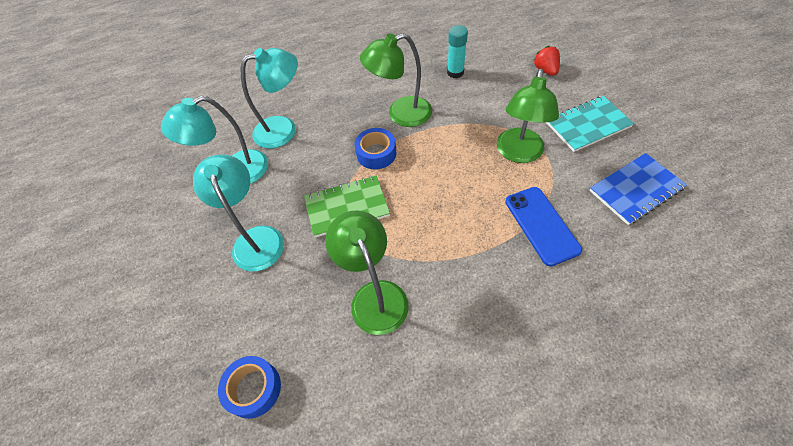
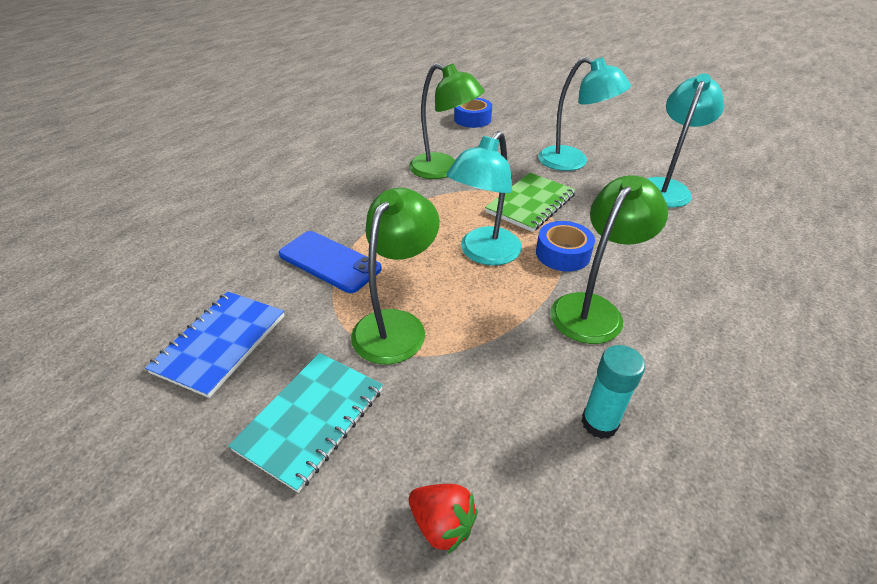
camera: 140 degrees right, 15 degrees down
(284, 129) = (690, 234): turquoise lamp -> turquoise lamp (484, 254)
(518, 153) = (396, 325): green lamp -> green lamp turned 45 degrees clockwise

